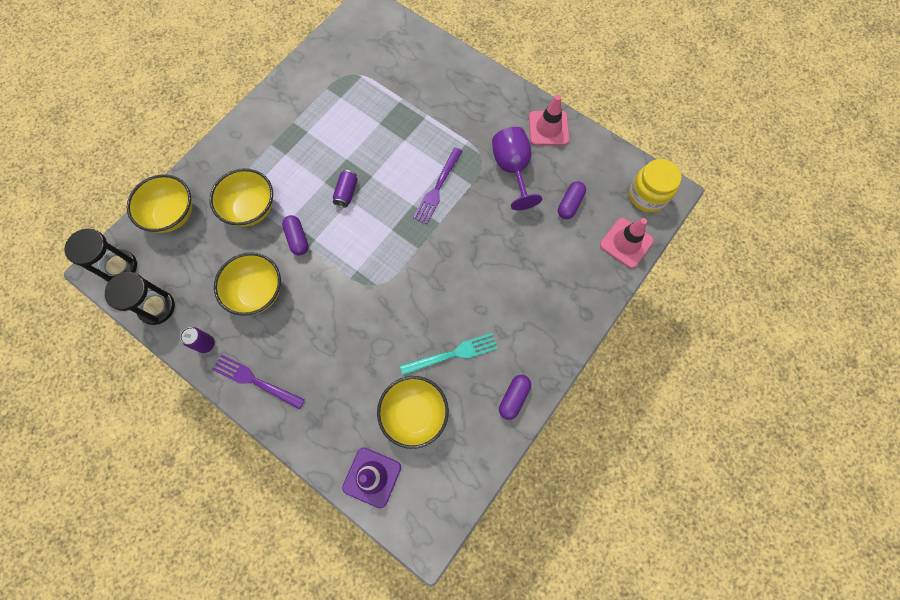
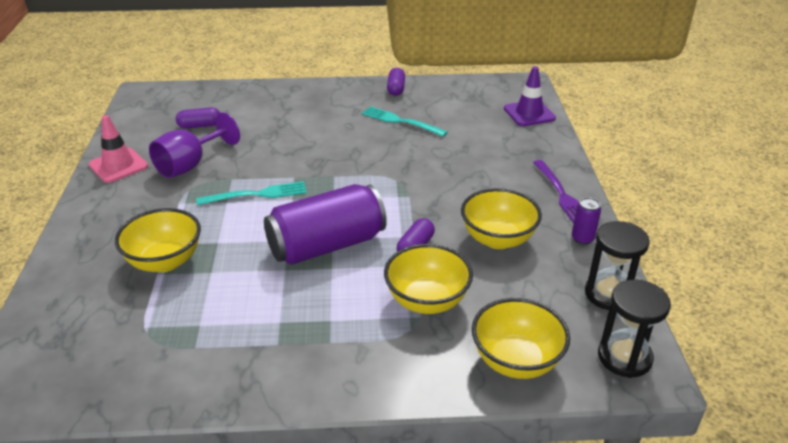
camera: 130 degrees left, 35 degrees down
(346, 193) = (327, 245): purple can -> purple can, size x2.44
(414, 414) = (465, 117): yellow bowl -> yellow bowl (165, 261)
(437, 188) = (257, 194): purple fork -> turquoise fork
(513, 398) = (396, 89): purple capsule -> purple capsule turned 75 degrees counterclockwise
(626, 243) = (212, 93): pink traffic cone -> none
(647, 195) = (154, 99): yellow jar -> none

